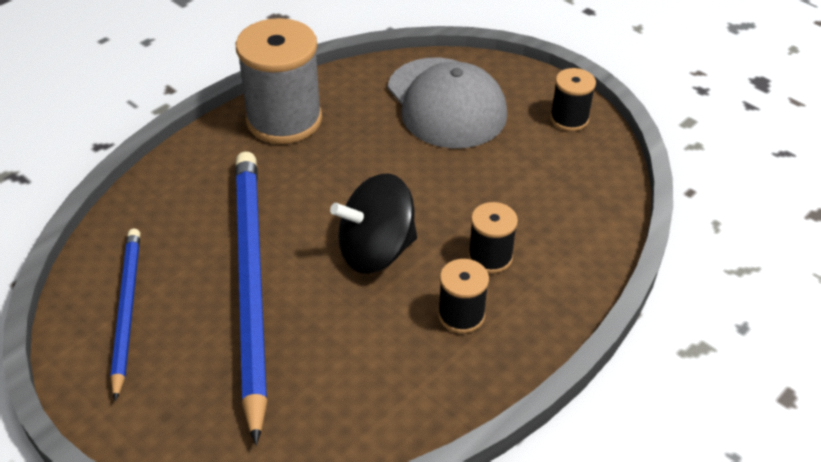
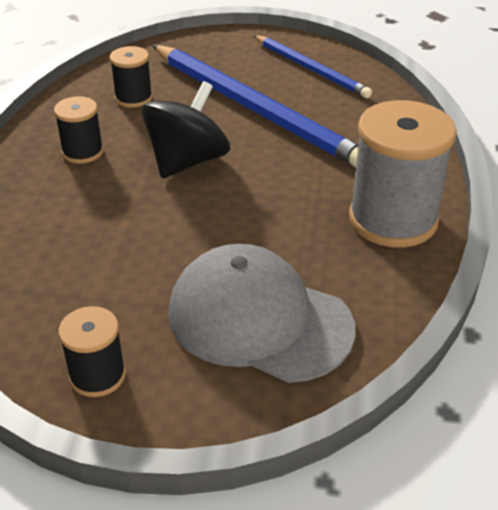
camera: 145 degrees right, 5 degrees down
(490, 257) = (88, 196): black spool -> black spool (133, 98)

